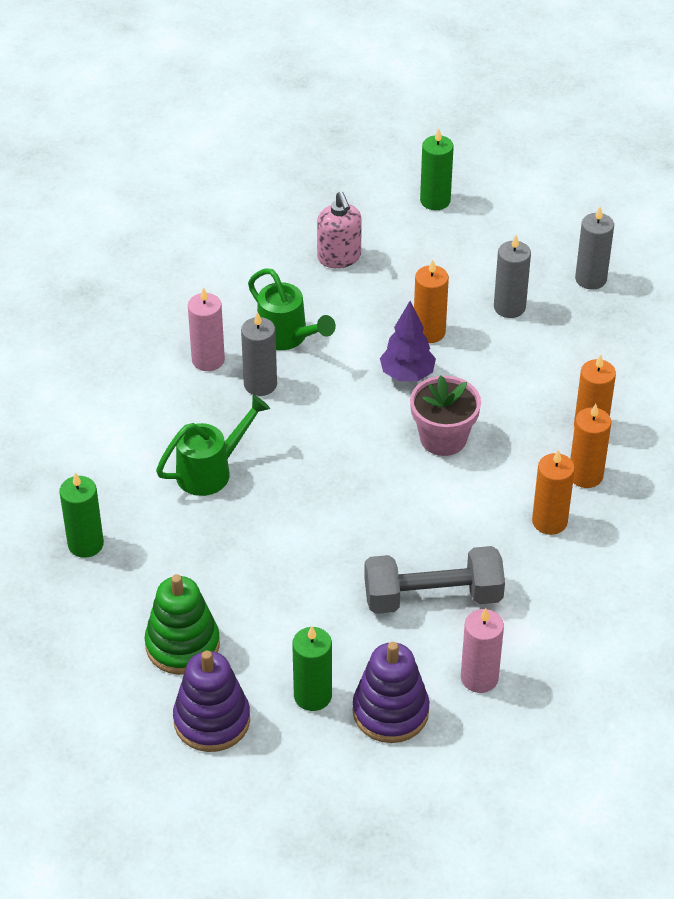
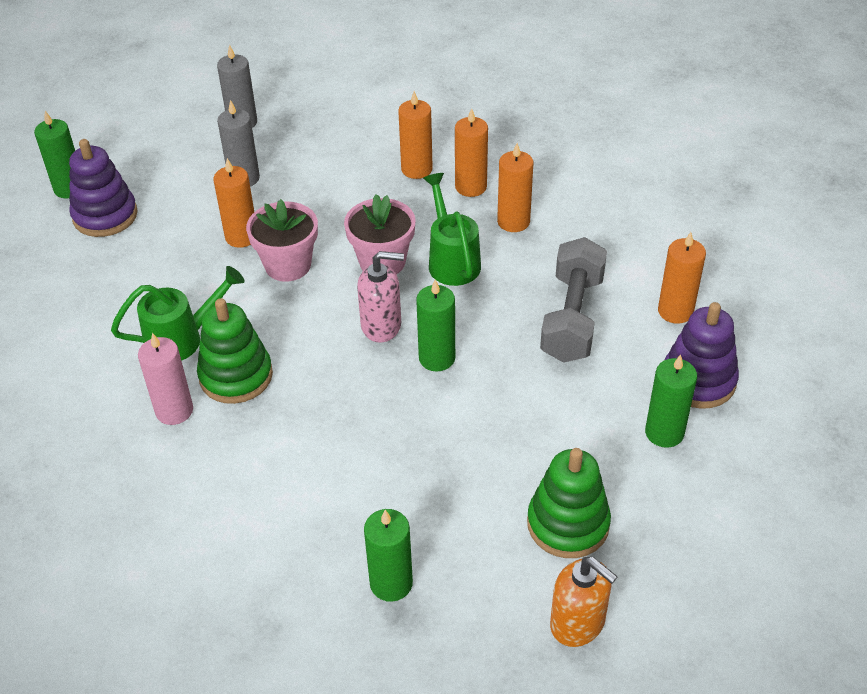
camera: 70 degrees left, 0 degrees up
(85, 672) = (578, 623): none -> orange soap dispenser
(211, 471) = (337, 445): green watering can -> green watering can (452, 260)
(212, 720) = (674, 521): purple stacking toy -> purple stacking toy (105, 216)
(260, 384) = (236, 376): grey candle -> green stacking toy
(336, 510) = (437, 358): none -> green candle
(339, 257) = (96, 273): pink soap dispenser -> pink soap dispenser (381, 325)
(407, 375) = (288, 265): purple tree -> pink flower pot
(479, 678) = (675, 311): pink candle -> orange candle

